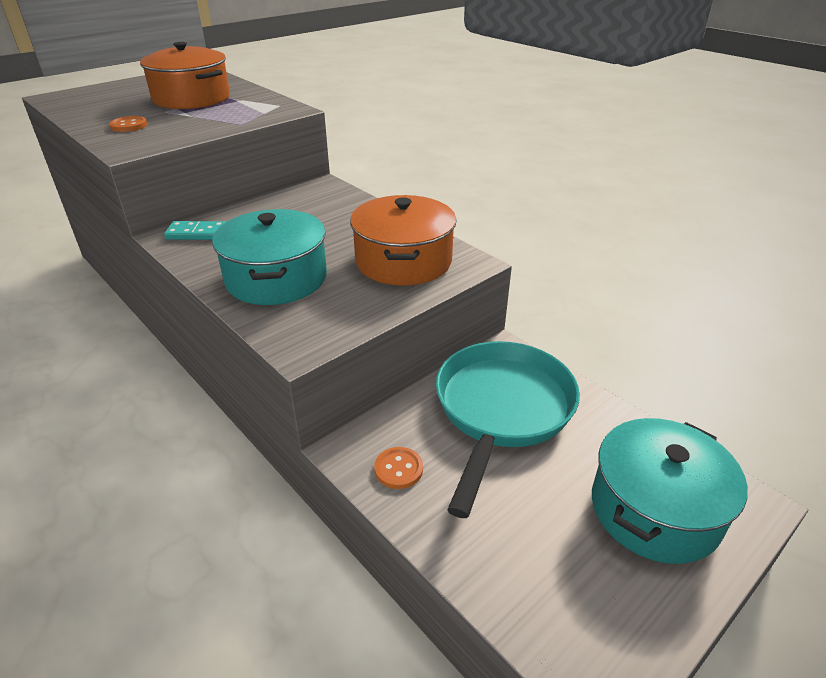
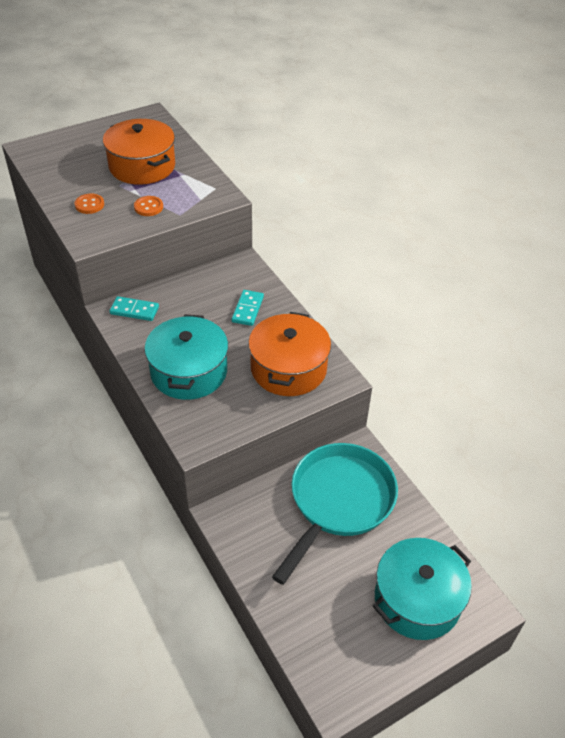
camera: 10 degrees right, 10 degrees up
(338, 218) = (248, 309): none -> turquoise domino
(398, 469) = (252, 536): orange button -> orange button (148, 207)

